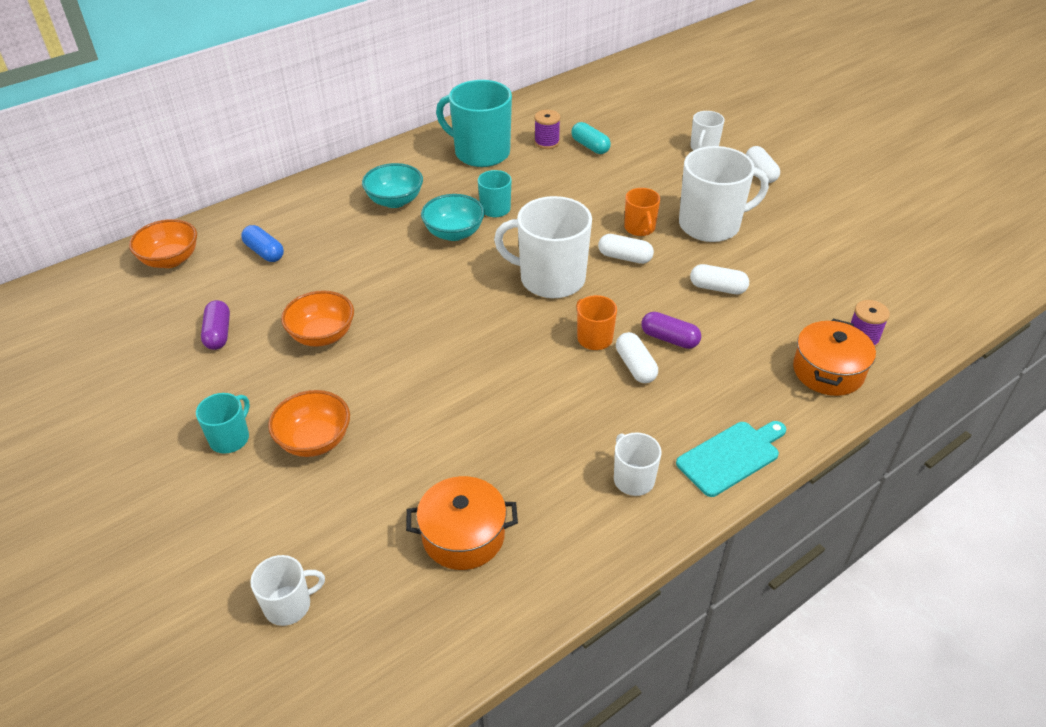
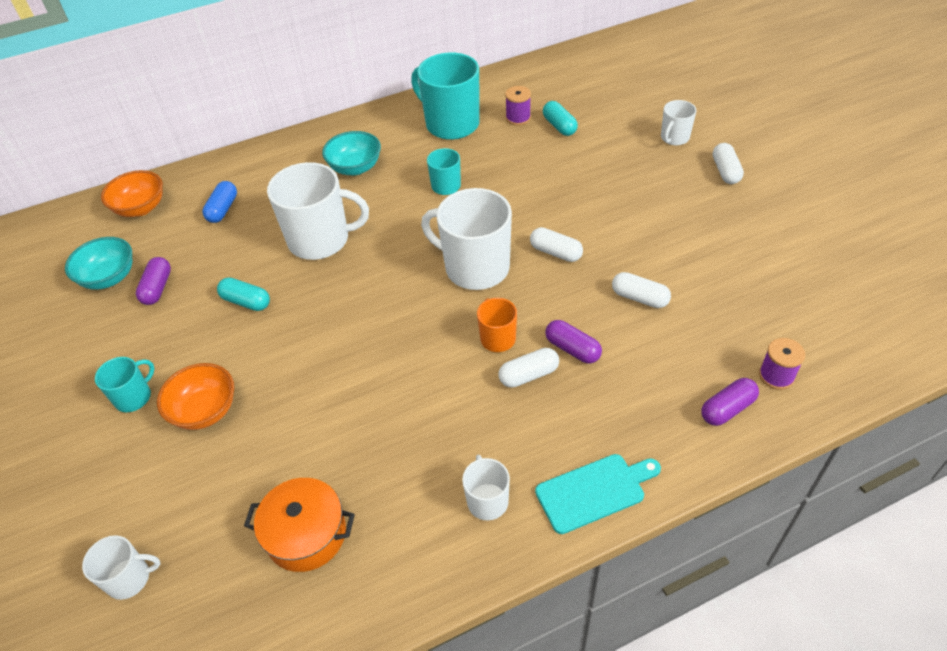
camera: 15 degrees right, 5 degrees up
(264, 252) = (223, 209): blue capsule -> blue capsule turned 45 degrees clockwise
(322, 335) = (246, 302): orange bowl -> turquoise capsule
(454, 233) = (399, 208): turquoise bowl -> turquoise bowl (109, 278)
(635, 366) = (529, 375): white capsule -> white capsule turned 75 degrees clockwise
(640, 228) = (581, 221): orange mug -> none
(711, 225) = (655, 225): white mug -> white mug (320, 240)
(828, 371) = (727, 409): orange pot -> purple capsule

